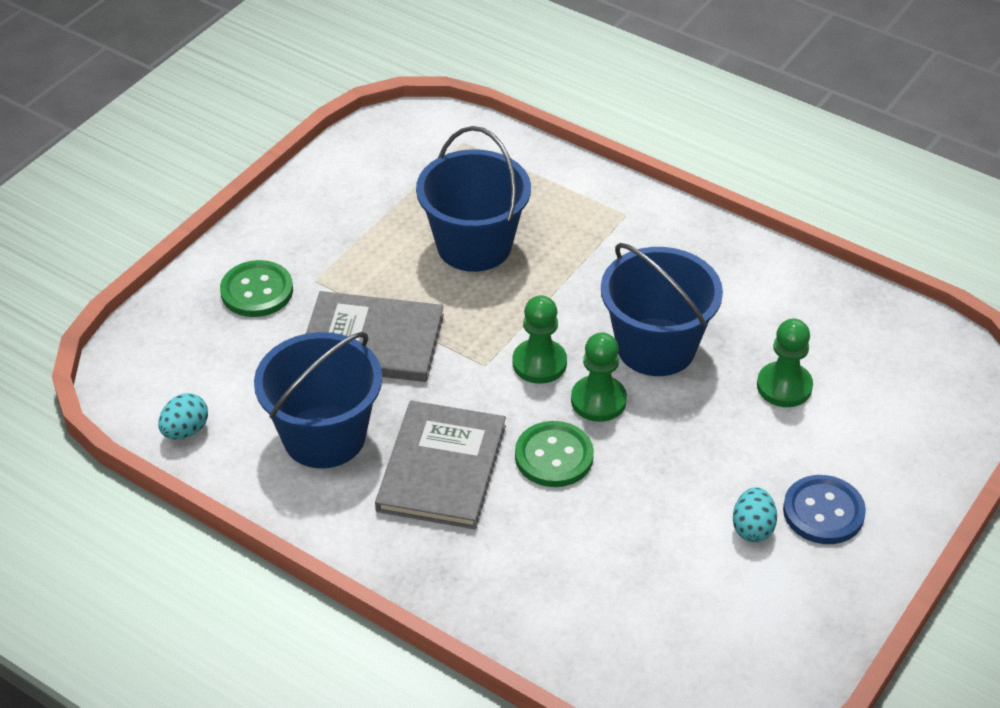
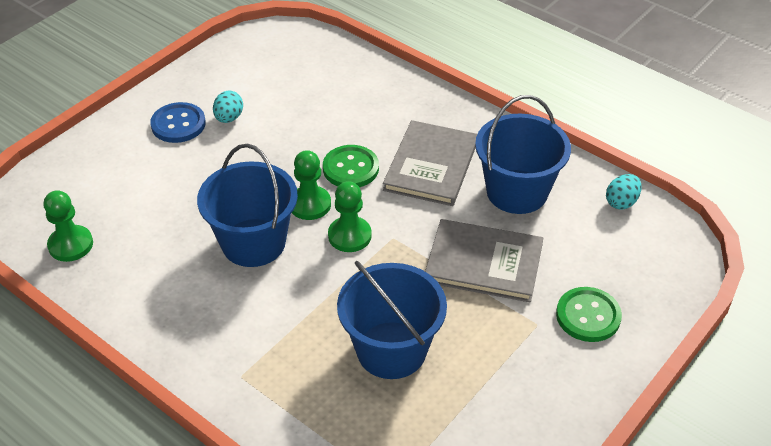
camera: 175 degrees left, 0 degrees up
(784, 386) = (166, 206): green pawn -> green pawn (70, 245)

